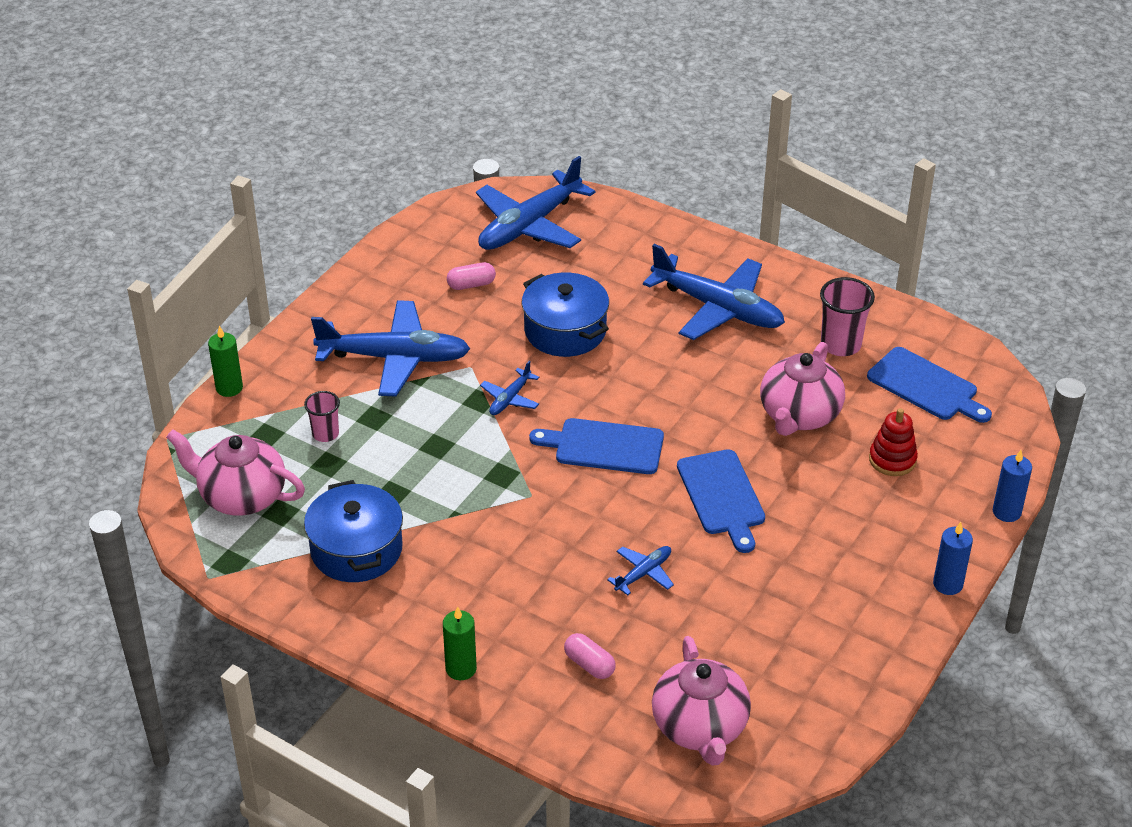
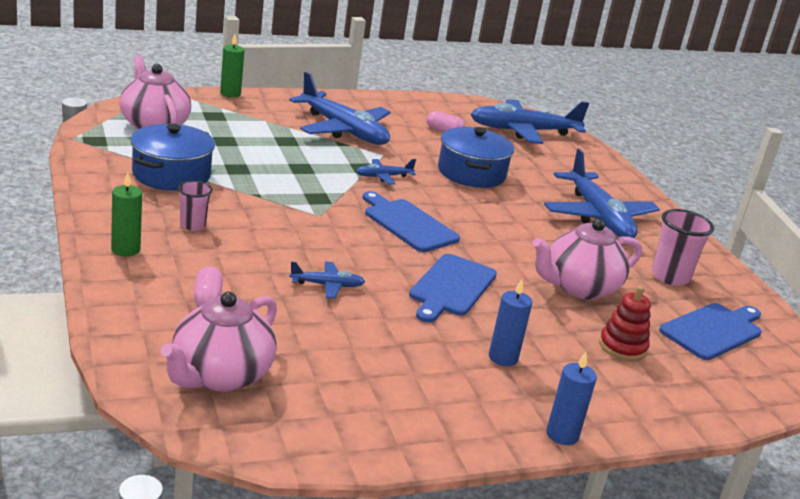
camera: 35 degrees right, 15 degrees down
(325, 434) = (247, 132): pink cup -> pink cup (192, 225)
(926, 386) = (713, 330): blue cutting board -> blue cutting board turned 120 degrees counterclockwise
(1006, 512) = (685, 430): blue candle -> blue candle (503, 358)

